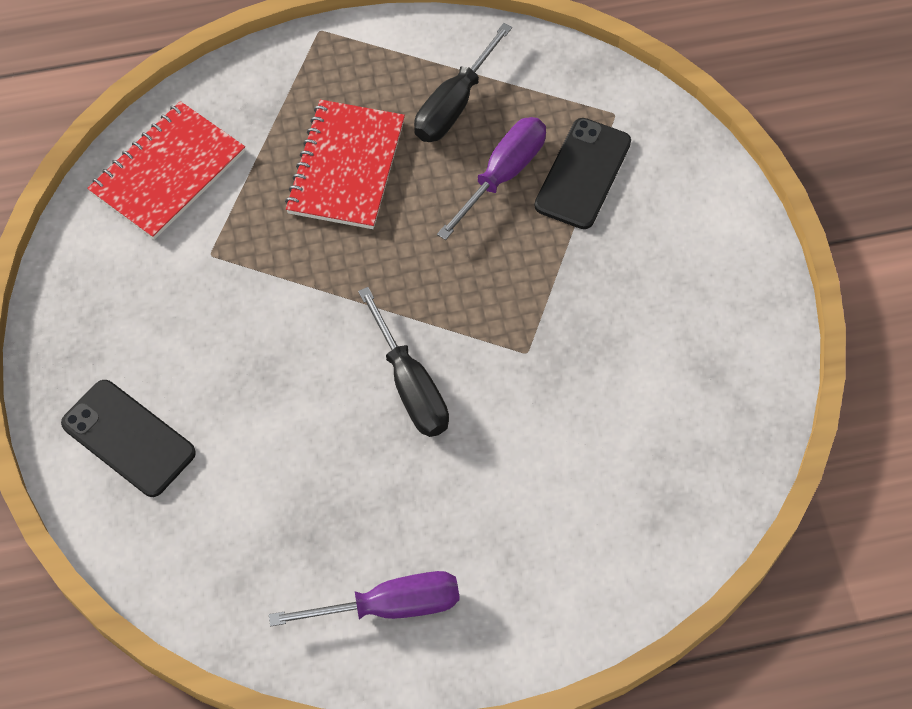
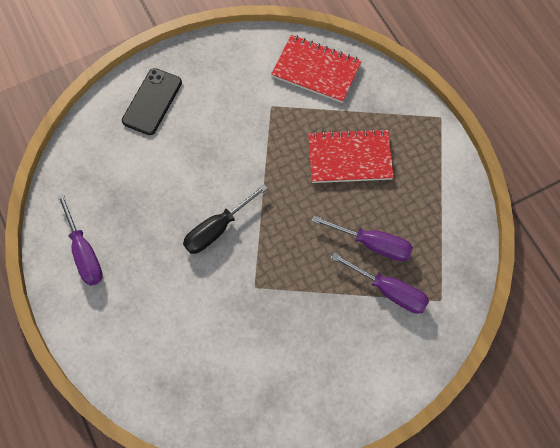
camera: 75 degrees right, 5 degrees up
(454, 104) = (414, 204): black screwdriver -> none
(583, 174) = (389, 291): black phone -> purple screwdriver

